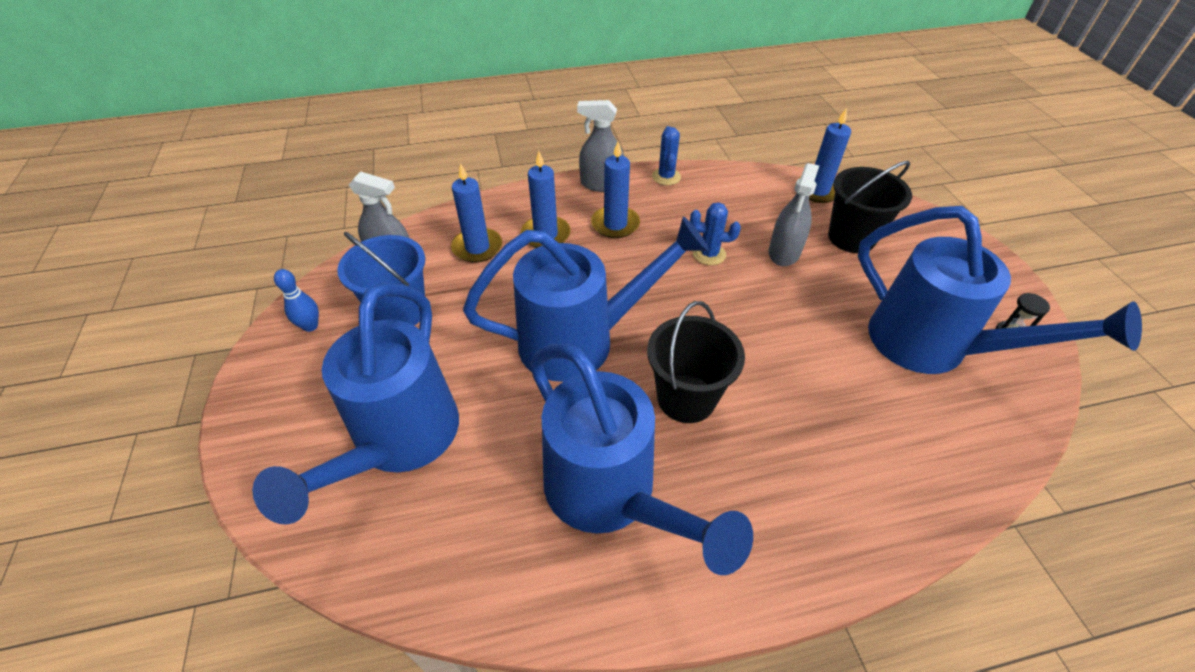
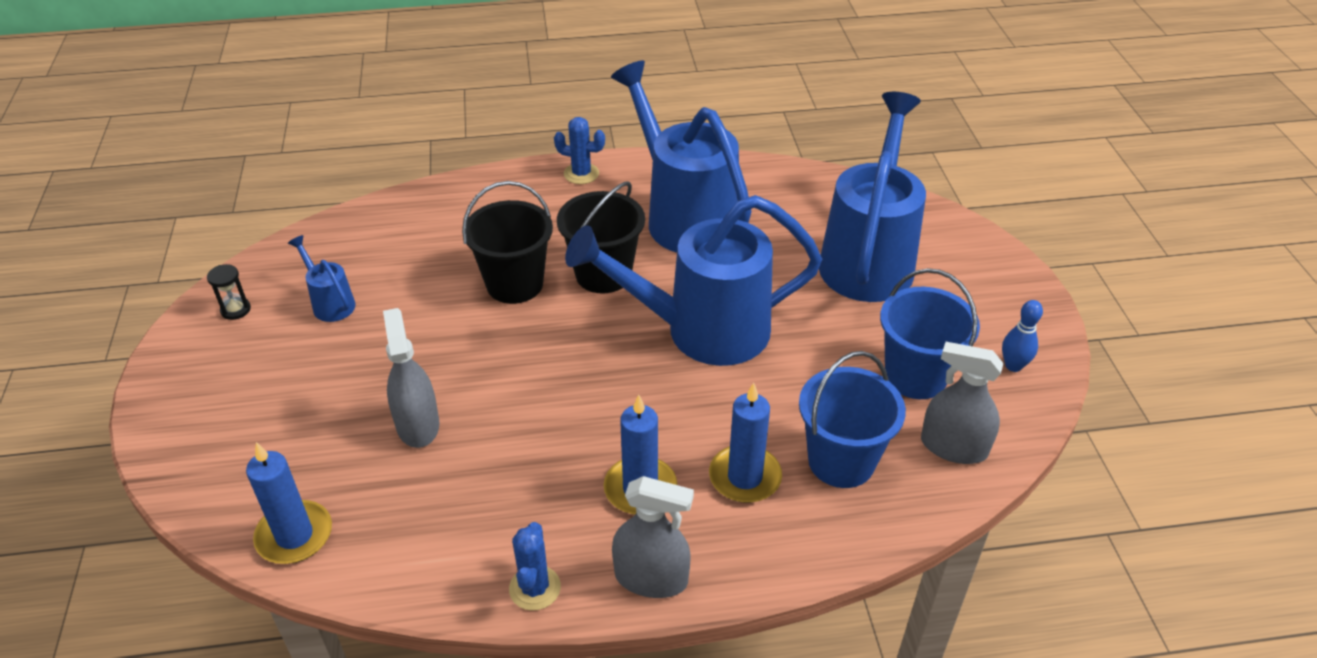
camera: 175 degrees left, 5 degrees down
(477, 247) = (841, 461): blue candle -> blue bucket
(709, 254) = (520, 428): blue cactus -> blue cactus (581, 174)
(784, 252) = (417, 425): grey spray bottle -> grey spray bottle turned 45 degrees counterclockwise
(851, 237) = (310, 441): black bucket -> black bucket (515, 284)
(931, 346) = (330, 303): blue watering can -> blue watering can, size x0.42

